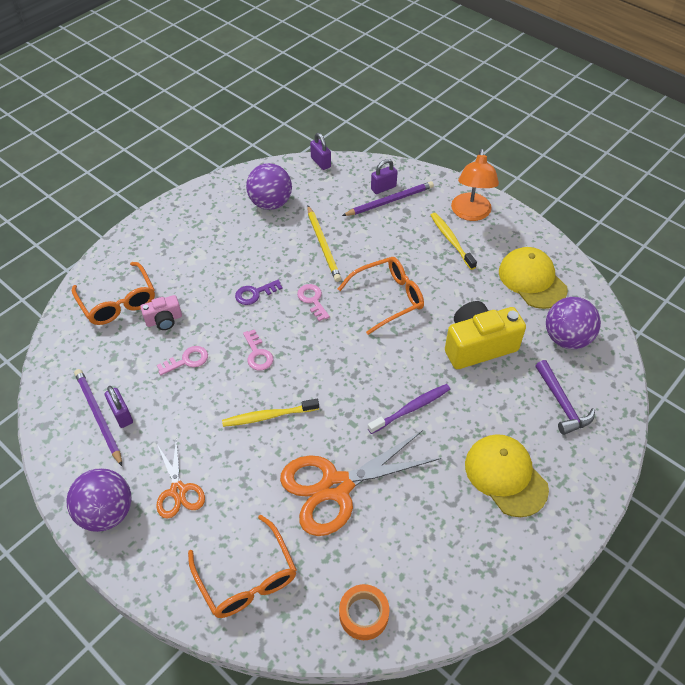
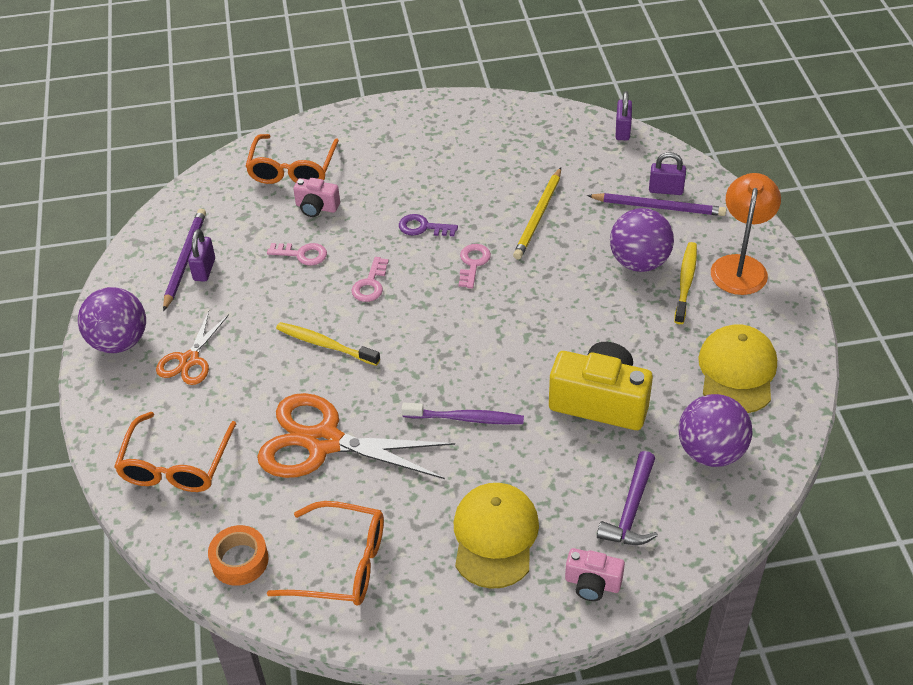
camera: 40 degrees right, 5 degrees down
(270, 203) = (526, 148): purple ball -> purple ball (639, 262)
(389, 298) = (553, 303): orange glasses -> orange glasses (343, 564)
(470, 213) = (740, 266): orange lamp -> orange lamp turned 150 degrees clockwise
(587, 466) = (592, 583): none -> pink camera

